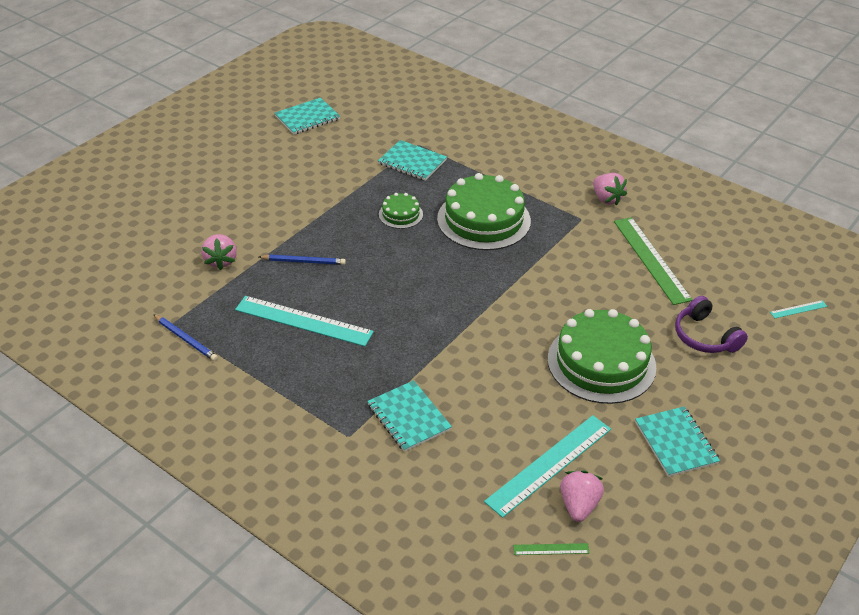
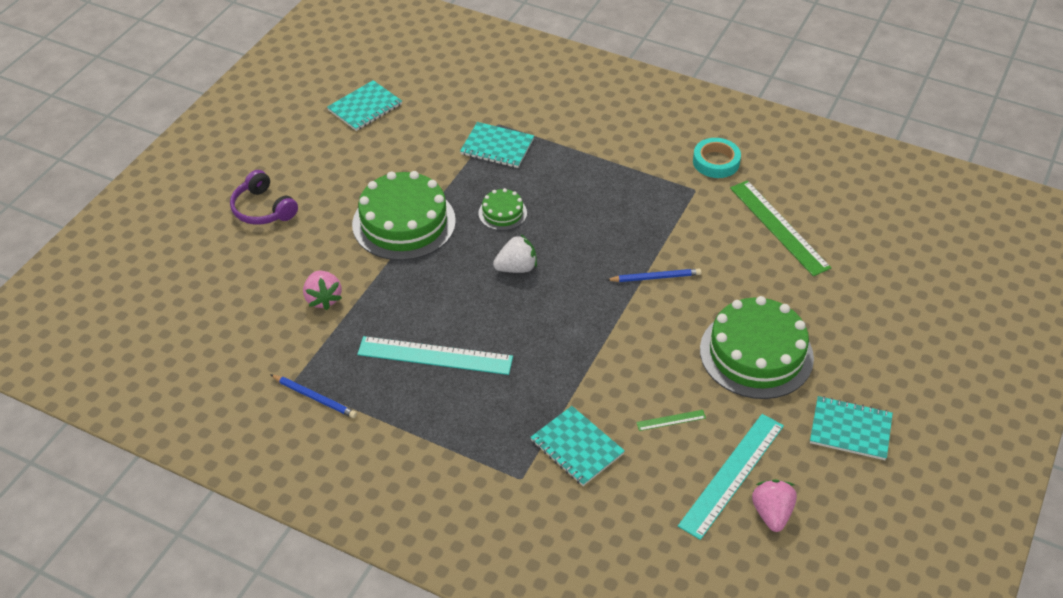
camera: 10 degrees left, 5 degrees up
(303, 261) = (414, 285): blue pencil -> blue pencil (655, 277)
(399, 260) = (516, 268): none -> white strawberry
(483, 220) = (593, 206): green cake -> green cake (404, 222)
(551, 549) = (756, 564): green ruler -> green ruler (671, 420)
(606, 199) = (716, 162): pink strawberry -> turquoise tape
(676, 443) = (850, 429): turquoise notebook -> turquoise notebook turned 45 degrees counterclockwise
(705, 336) = (852, 307): purple headphones -> purple headphones (263, 209)
(798, 309) = (938, 261): turquoise ruler -> none

